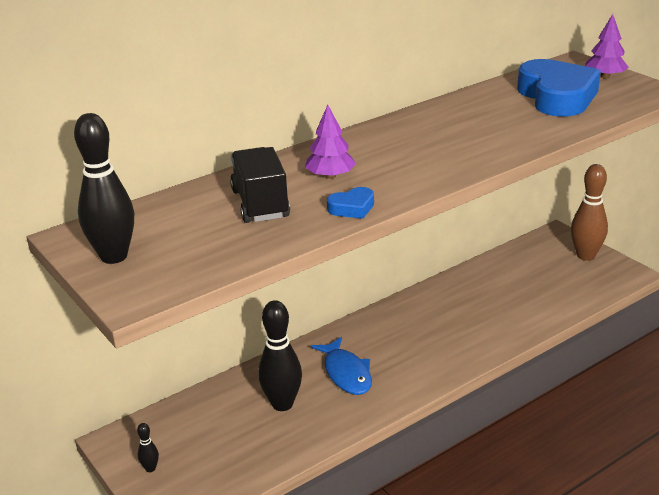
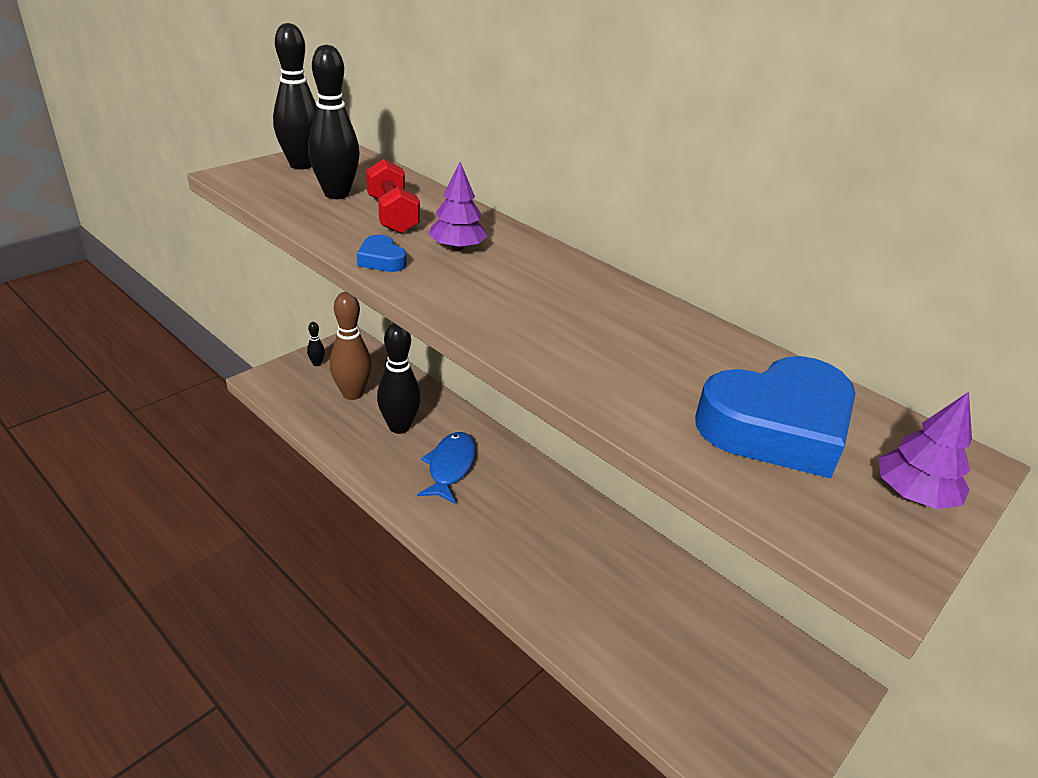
camera: 75 degrees right, 5 degrees up
(203, 233) = (336, 194): none -> black bowling pin
(260, 204) = (392, 215): black truck -> red dumbbell
(346, 373) = (450, 467): blue fish -> blue fish turned 135 degrees clockwise
(585, 256) = (787, 725): brown bowling pin -> brown bowling pin (352, 394)

